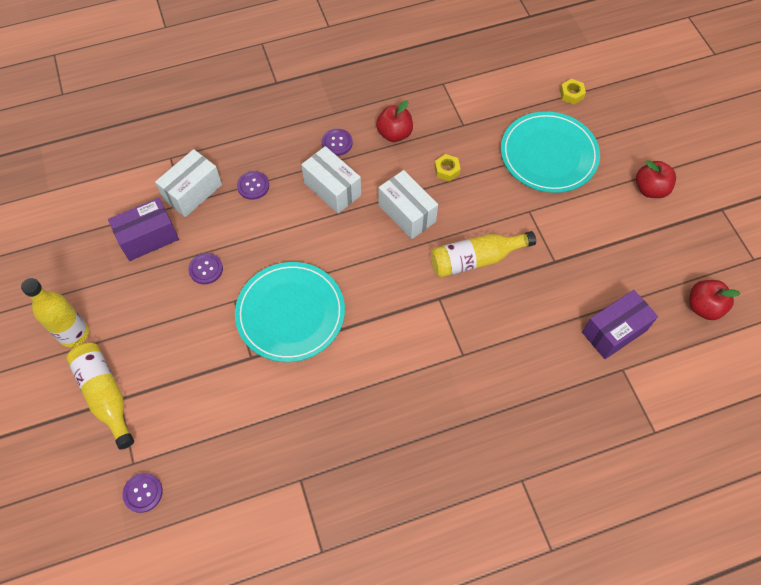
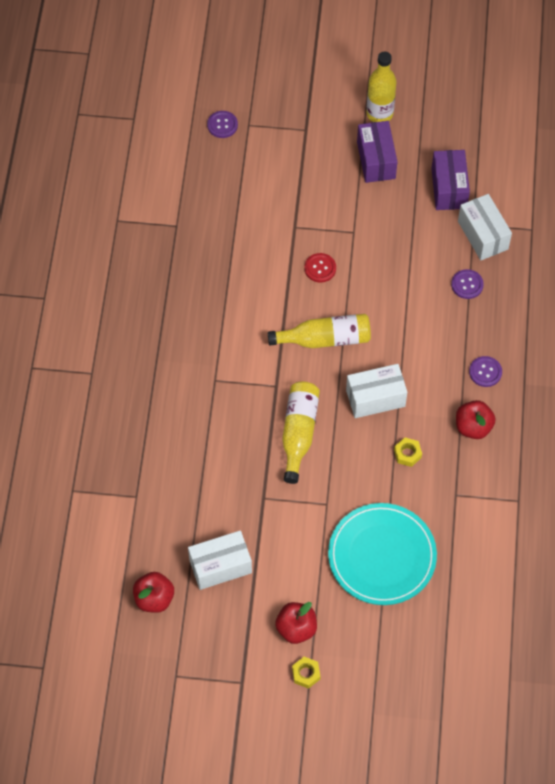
camera: 115 degrees right, 0 degrees up
(105, 395) = (314, 121): yellow bottle -> yellow bottle (325, 339)
(206, 269) = (395, 221): purple button -> none
(290, 313) = (320, 268): turquoise plate -> red button
(332, 189) = (432, 347): white box -> white box (220, 566)
(571, 94) = (447, 620): yellow nut -> yellow nut (306, 674)
(614, 331) = (172, 509): purple box -> purple box (376, 160)

